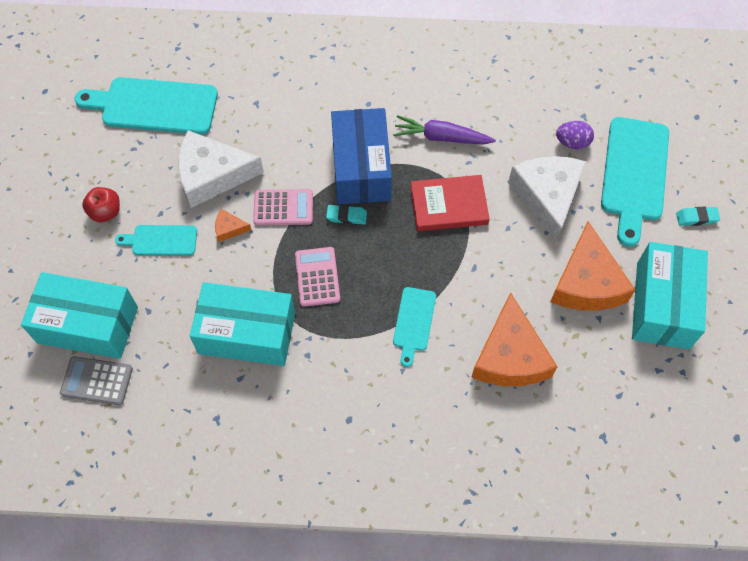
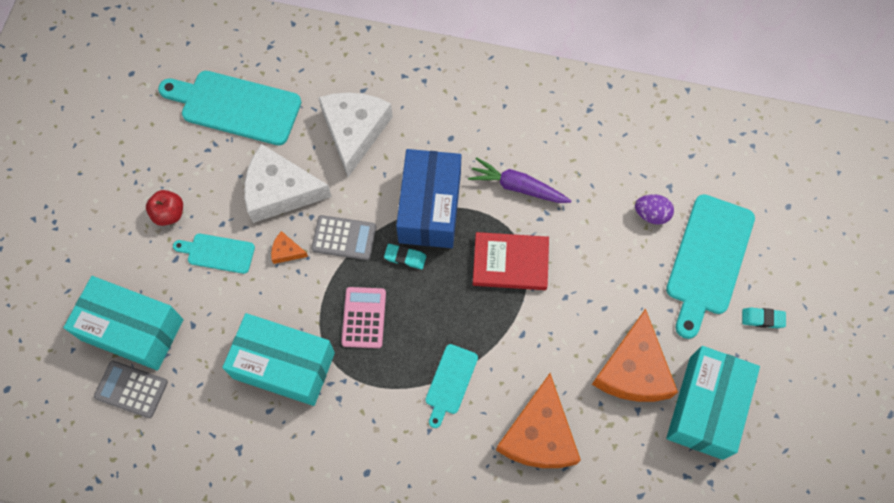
camera: 10 degrees right, 5 degrees up
(283, 207) = (344, 238): pink calculator -> grey calculator
(547, 196) = (613, 269): white cheese -> white cheese (354, 131)

